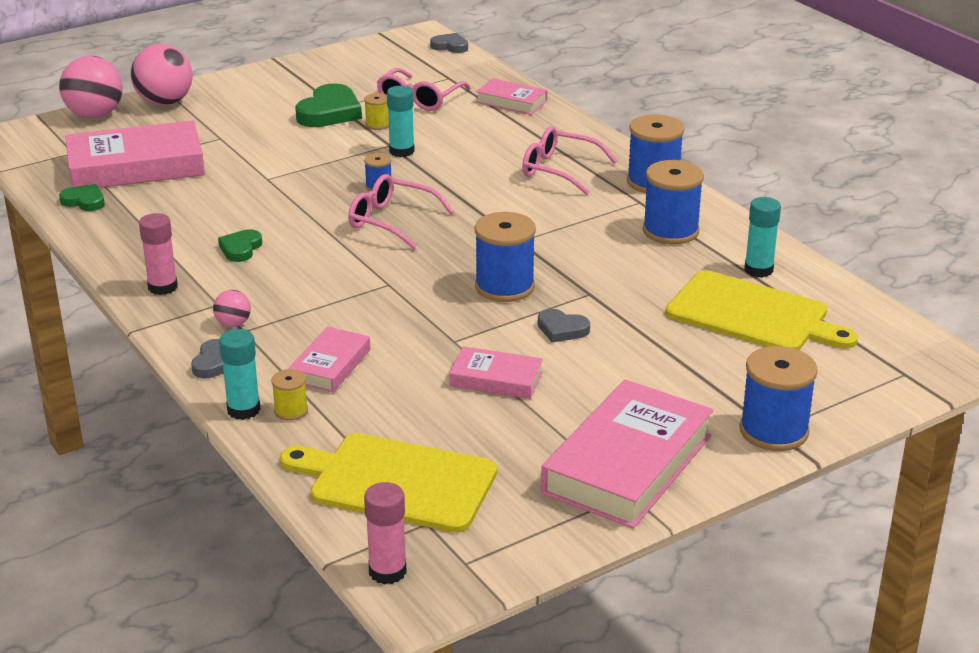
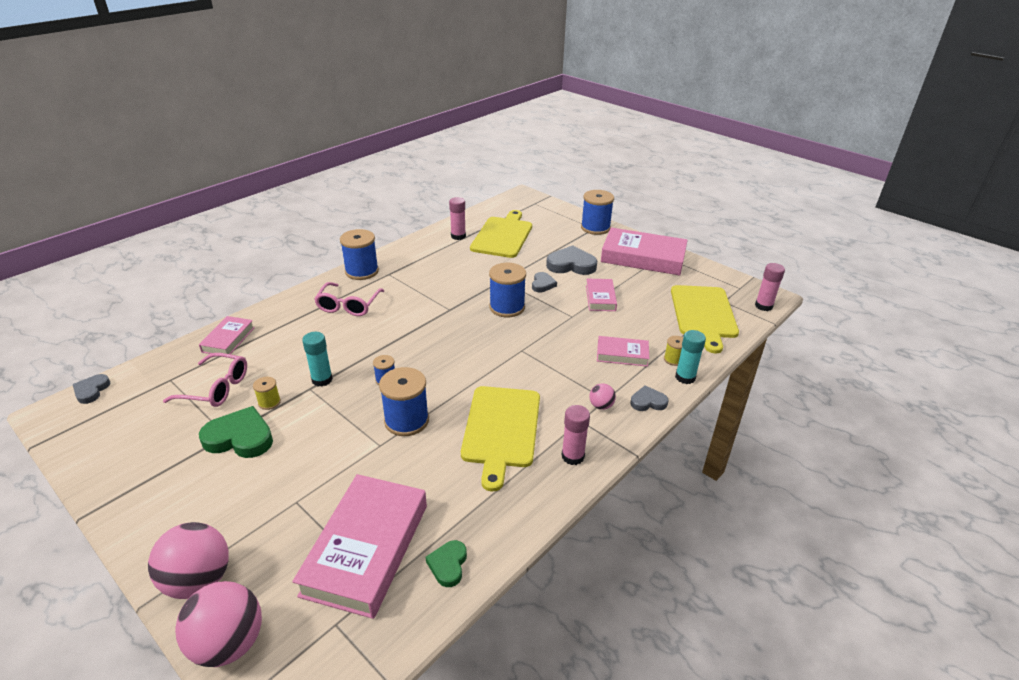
camera: 105 degrees left, 5 degrees up
(136, 166) = (366, 549): pink book -> pink book turned 45 degrees clockwise
(240, 249) = (501, 429): green heart -> yellow cutting board
(391, 221) = (438, 364): pink glasses -> none
(621, 370) = (571, 265): none -> grey heart
(670, 231) = (423, 262): blue spool -> blue spool (406, 420)
(758, 270) = (458, 236): turquoise glue stick -> pink glue stick

